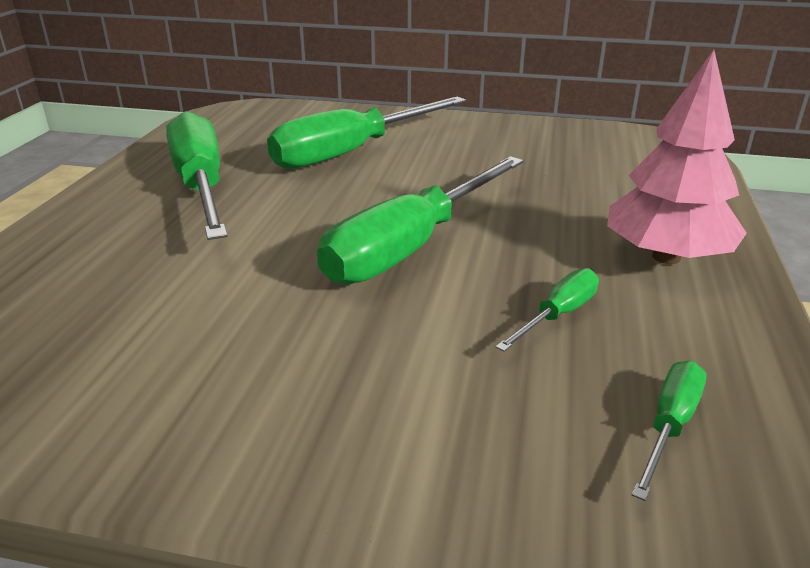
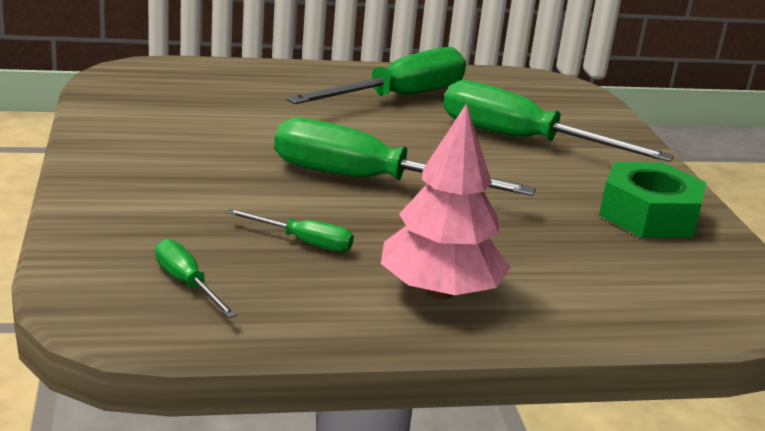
camera: 65 degrees right, 5 degrees down
(521, 140) = (648, 215): none -> green nut
(669, 426) = (187, 283): green screwdriver -> green screwdriver turned 135 degrees counterclockwise

